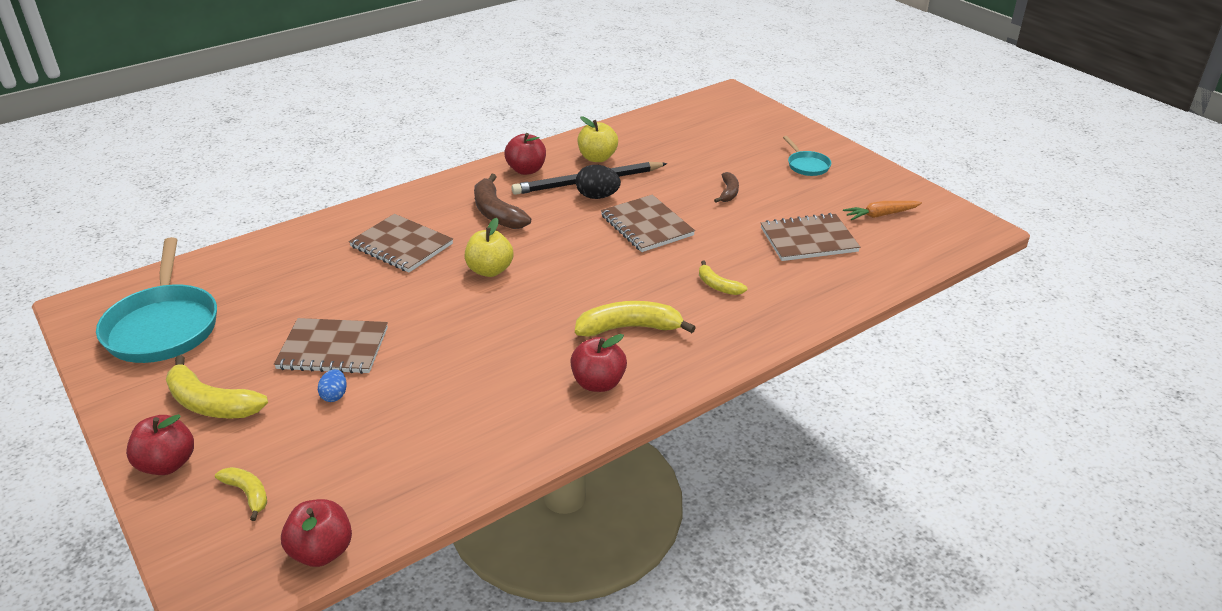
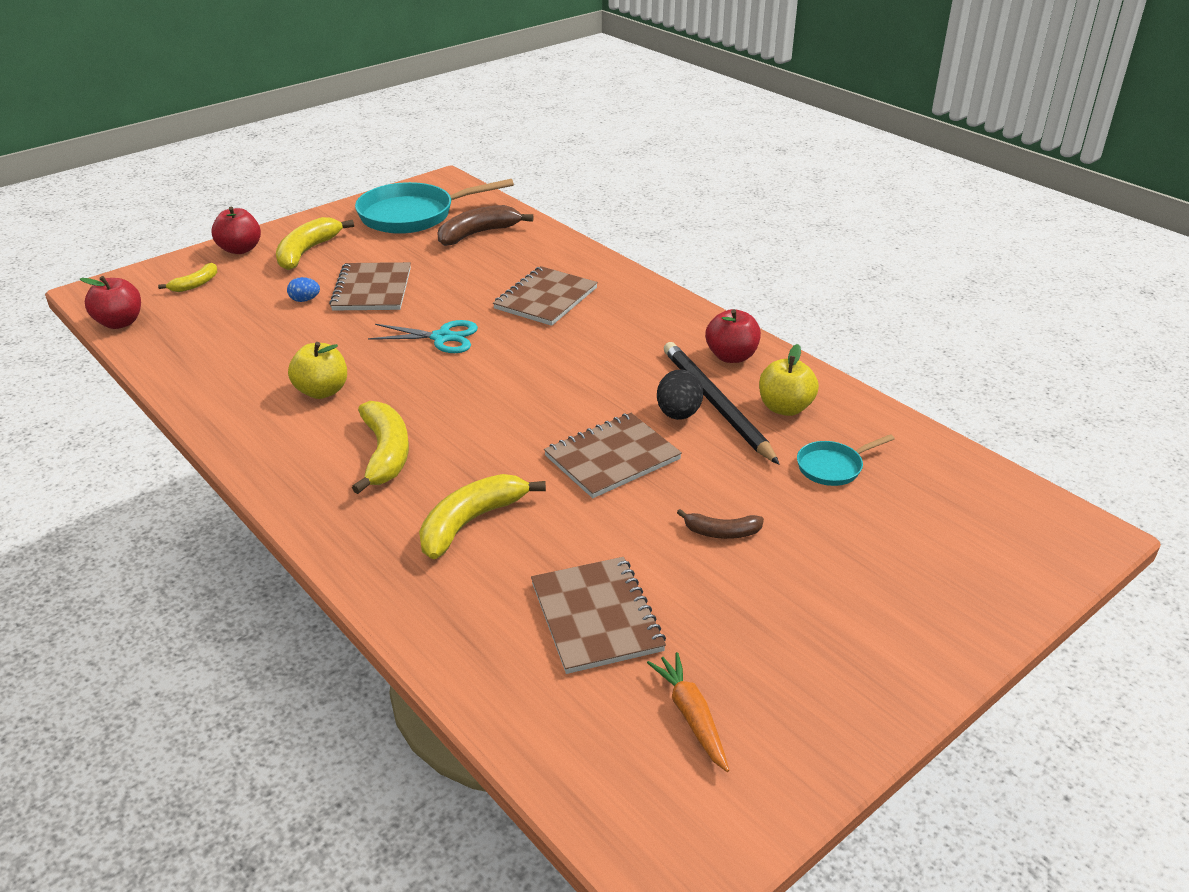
camera: 85 degrees right, 0 degrees up
(450, 302) = (442, 338): none -> turquoise scissors
(490, 270) = (501, 354): yellow apple -> yellow apple (322, 391)
(496, 213) = (622, 346): brown banana -> brown banana (478, 234)
(598, 383) = (290, 438): red apple -> none
(718, 286) = (471, 522): yellow banana -> yellow banana, size x1.76
(807, 165) = (844, 627): turquoise pan -> turquoise pan (832, 467)

